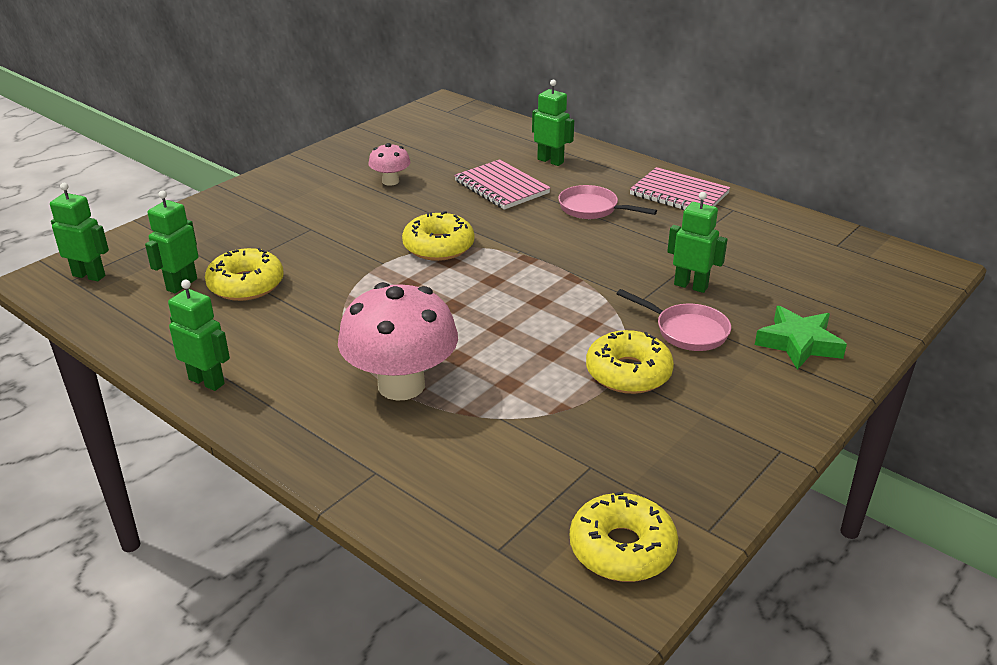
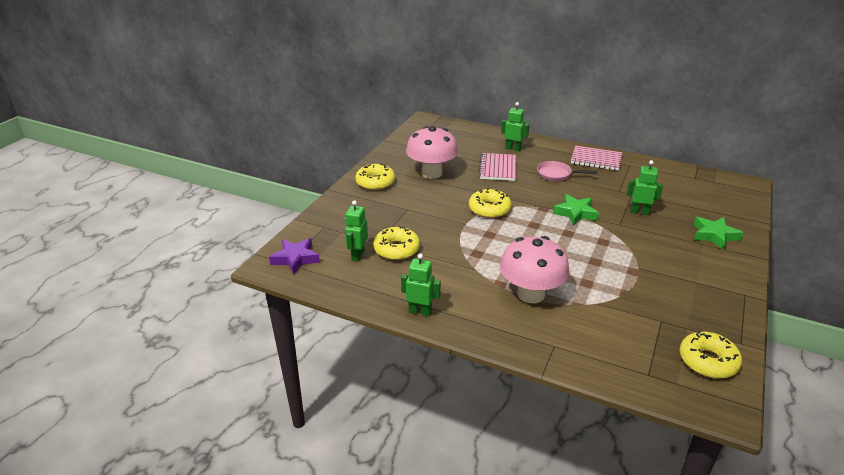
camera: 15 degrees left, 0 degrees up
(89, 275) = (295, 259): green robot -> purple star
(390, 181) = (431, 173): pink mushroom -> pink mushroom, size x2.04
(501, 187) = (497, 168): pink notebook -> pink notebook turned 60 degrees clockwise
(577, 272) = (575, 213): none -> green star
(628, 373) = (643, 266): yellow donut -> yellow donut (375, 182)
(686, 331) = (655, 238): pink pan -> none

